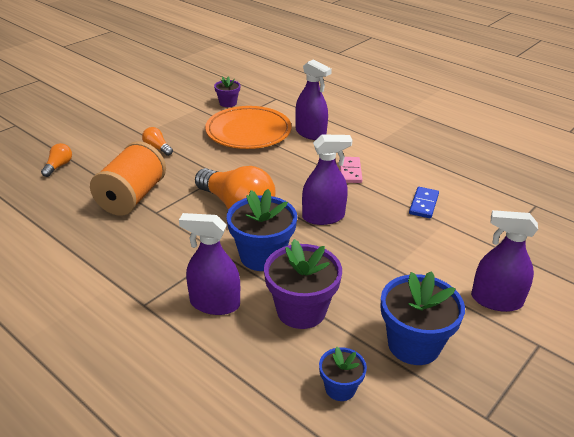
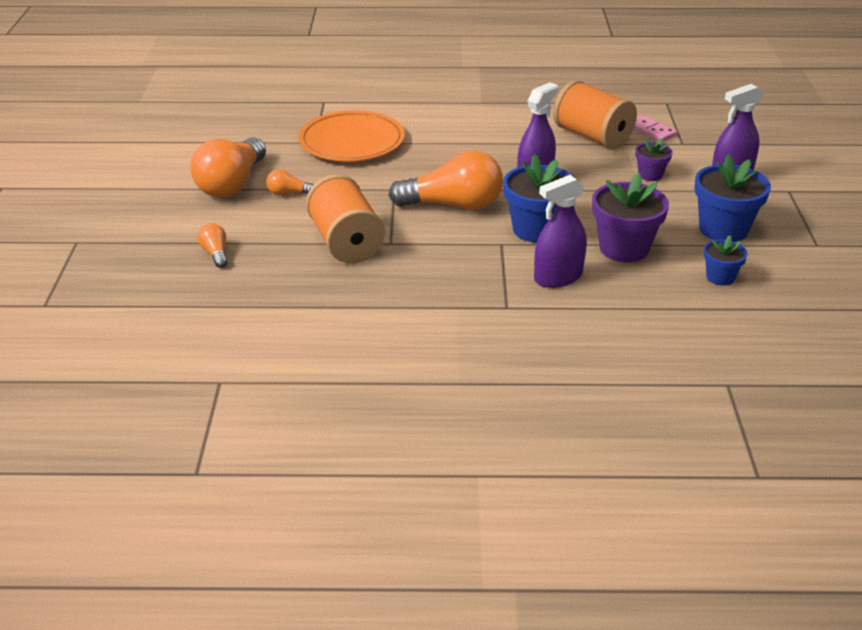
camera: 40 degrees left, 0 degrees up
(139, 128) = (232, 184): none -> orange light bulb
(228, 103) = (283, 124): purple flower pot -> purple flower pot (650, 175)
(310, 133) = (412, 120): purple spray bottle -> none
(350, 171) = (498, 137): pink domino -> pink domino (651, 131)
(424, 204) = (592, 136): blue domino -> orange spool

